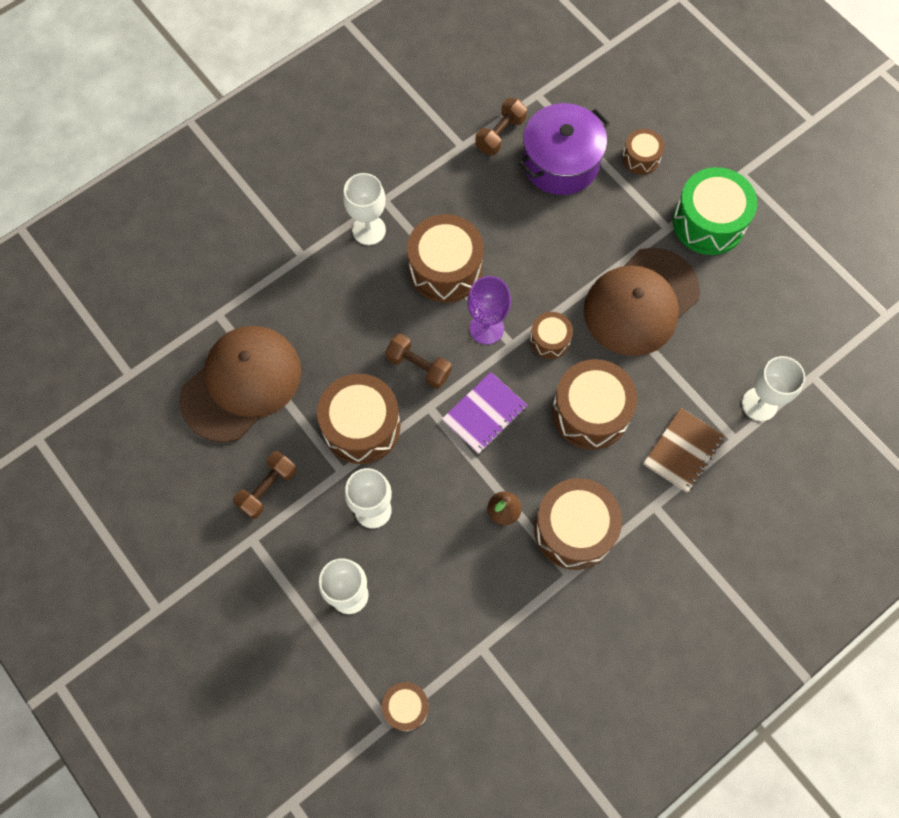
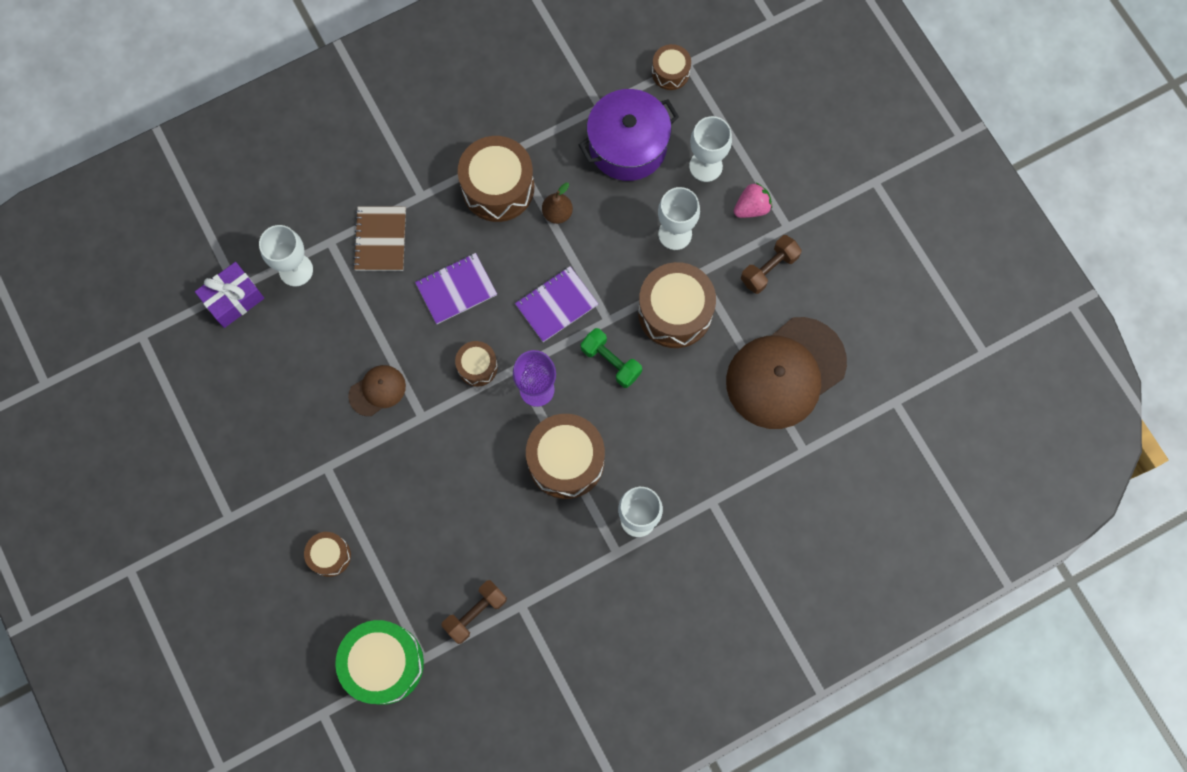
camera: 170 degrees left, 5 degrees up
(292, 554) = (751, 208): none -> pink strawberry
(418, 366) = (611, 361): brown dumbbell -> green dumbbell
(560, 163) = (418, 565): purple pot -> purple pot (628, 146)
(590, 412) = (456, 289): brown drum -> purple notebook
(641, 302) = (377, 391): brown cap -> brown cap, size x0.46
(683, 451) = (380, 239): brown notebook -> brown notebook turned 45 degrees counterclockwise
(708, 222) = (282, 466): green drum -> green drum (384, 663)
(811, 364) = (233, 299): none -> purple gift

